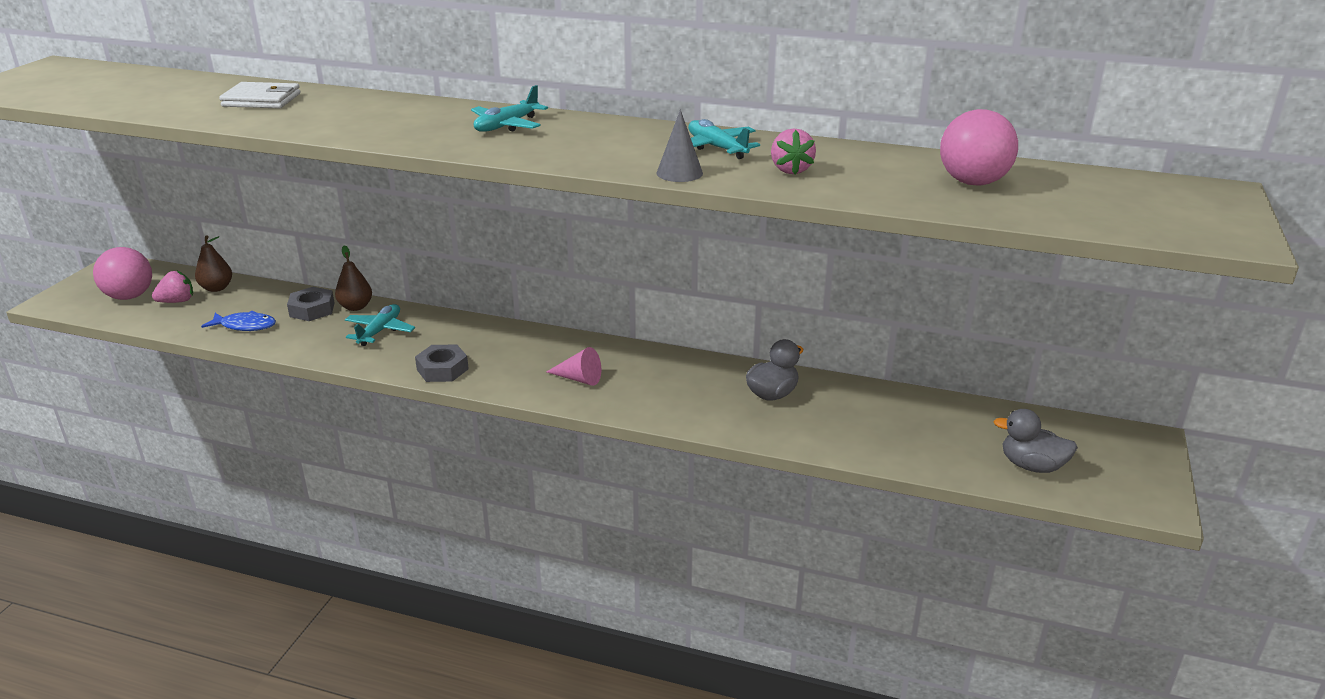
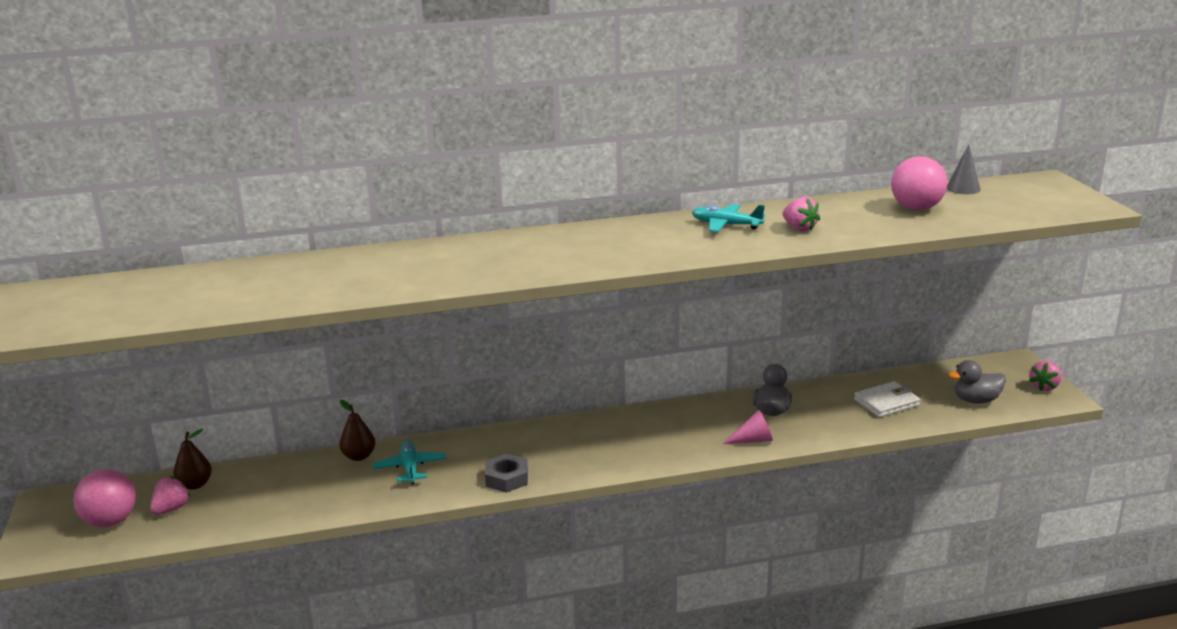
camera: 30 degrees left, 5 degrees down
(245, 326) = (275, 506): blue fish -> none
(261, 100) = (292, 277): white wallet -> white wallet (886, 403)
(312, 309) = (320, 471): grey nut -> none
(507, 126) = (546, 246): turquoise plane -> none
(579, 379) = (623, 448): pink cone -> pink cone (753, 440)
(679, 173) = (734, 249): grey cone -> grey cone (963, 188)
(1147, 482) = (1044, 387): none -> pink strawberry

